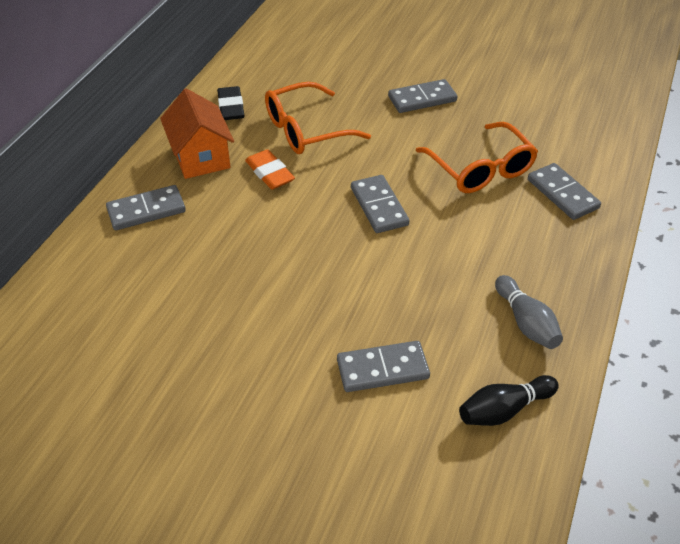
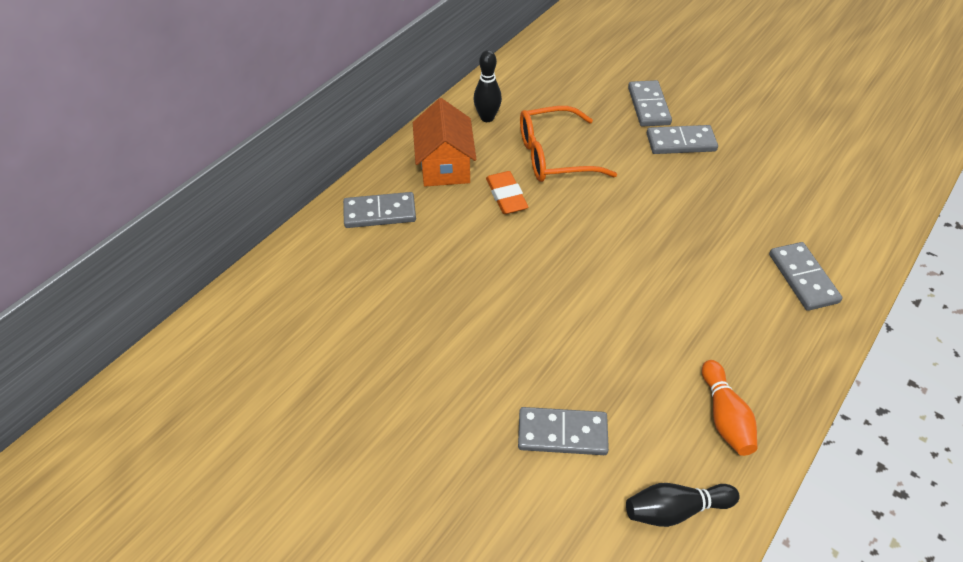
camera: 15 degrees right, 5 degrees up
(231, 107) = (487, 118): black eraser -> black bowling pin
(379, 206) = (605, 253): grey domino -> grey domino (648, 106)
(480, 169) = (721, 232): orange glasses -> none
(526, 322) = (724, 416): grey bowling pin -> orange bowling pin

